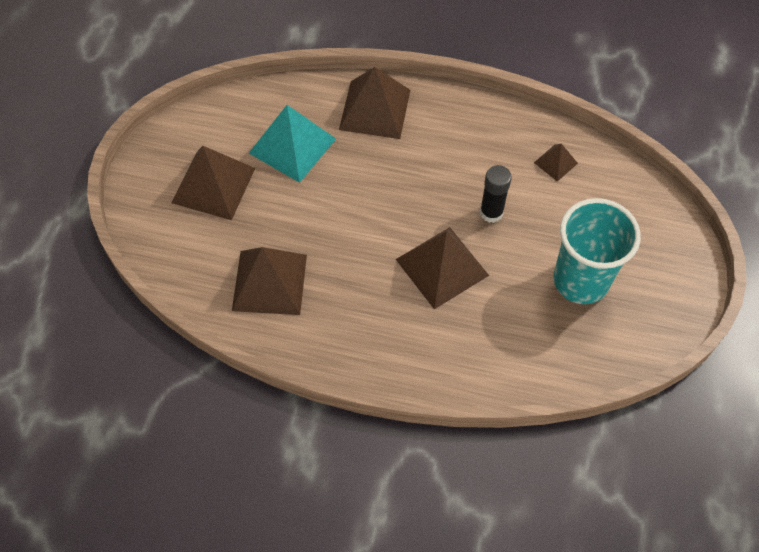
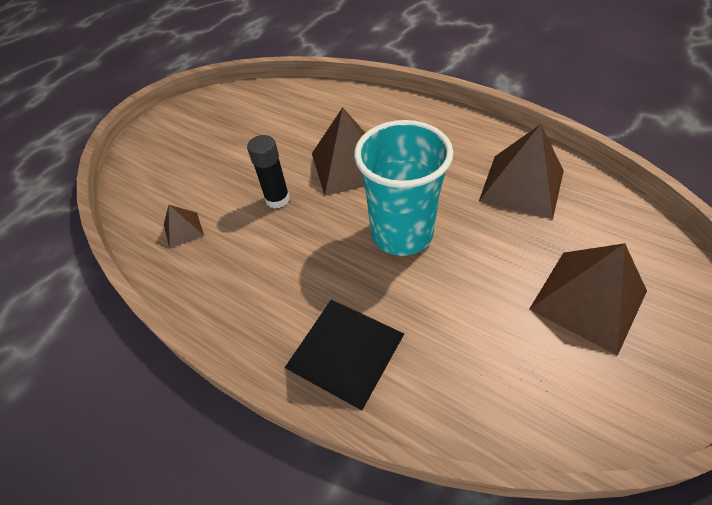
camera: 155 degrees left, 10 degrees down
(292, 145) = (473, 327): turquoise pyramid -> none
(375, 109) = (345, 350): brown pyramid -> black pyramid
(581, 280) = (240, 136): turquoise cup -> turquoise cup (402, 233)

